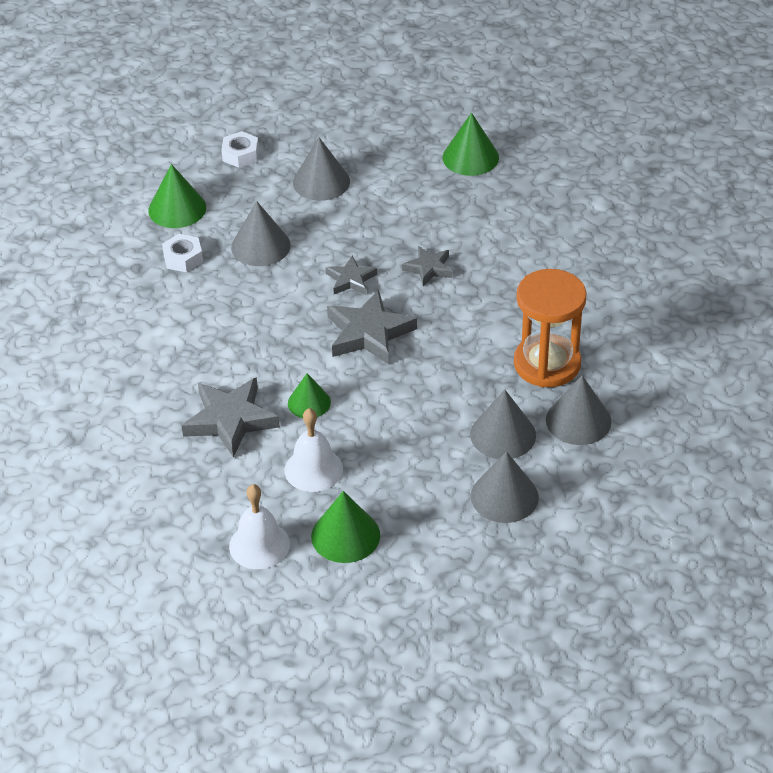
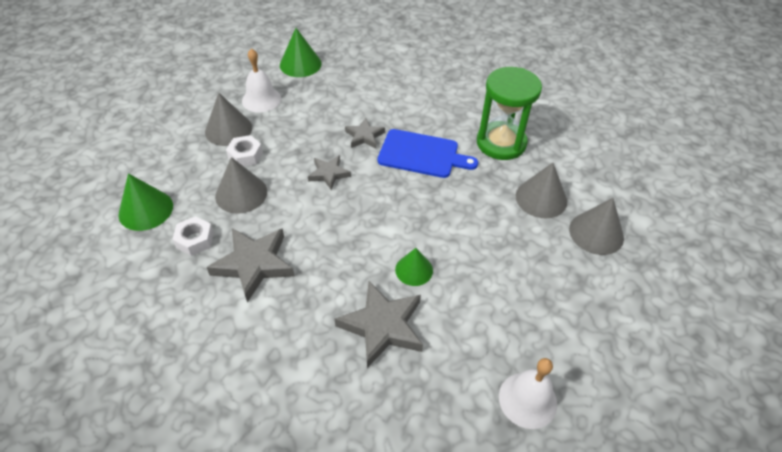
camera: 50 degrees left, 5 degrees up
(240, 155) = (149, 147): white nut -> white nut (245, 155)
(313, 469) = (480, 312): white bell -> white bell (261, 99)
(345, 535) = (562, 339): green cone -> none
(369, 333) = (386, 197): grey star -> grey star (254, 264)
(455, 320) = (421, 154): none -> blue cutting board
(547, 364) = (501, 143): orange hourglass -> green hourglass
(578, 420) = (561, 161): grey cone -> none

